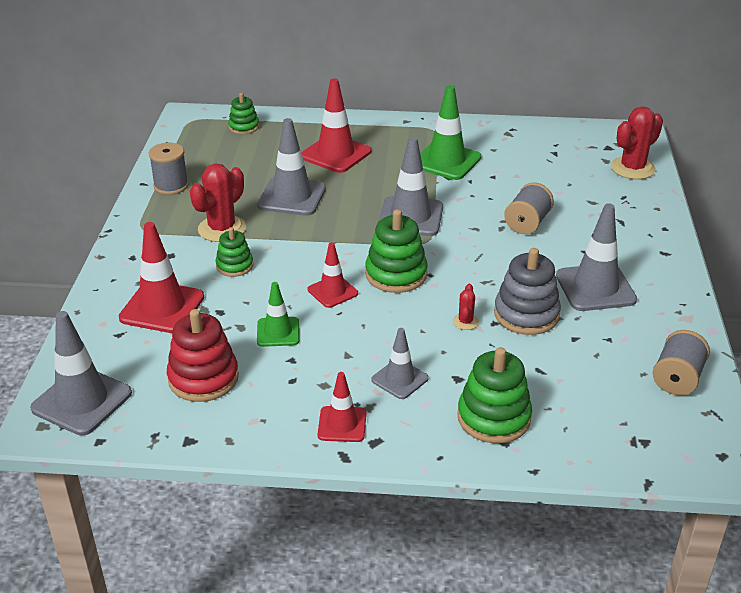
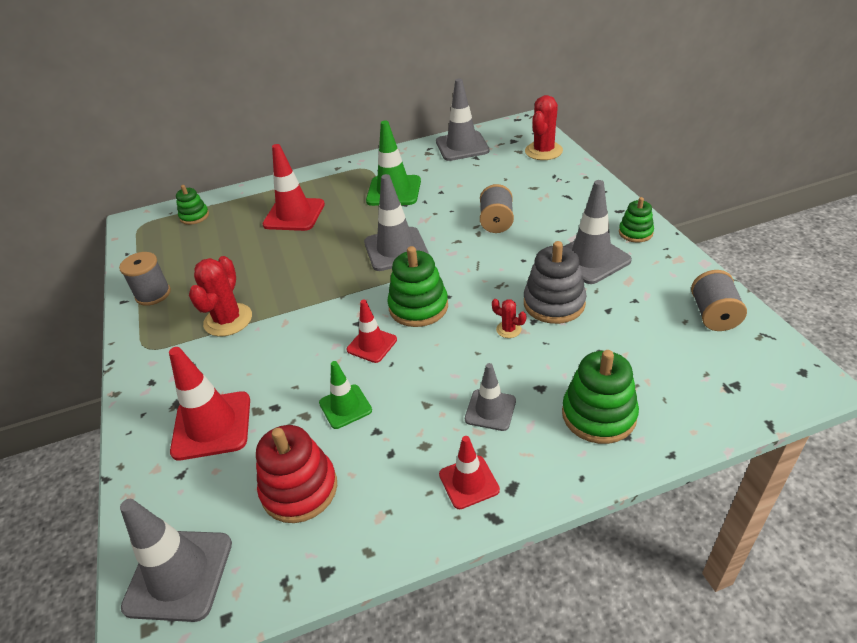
camera: 20 degrees left, 5 degrees up
(234, 266) = (262, 353): green stacking toy -> green stacking toy (635, 233)
(292, 197) = (277, 266): grey traffic cone -> grey traffic cone (462, 146)
(465, 322) = (508, 329): red cactus -> red cactus turned 45 degrees counterclockwise

